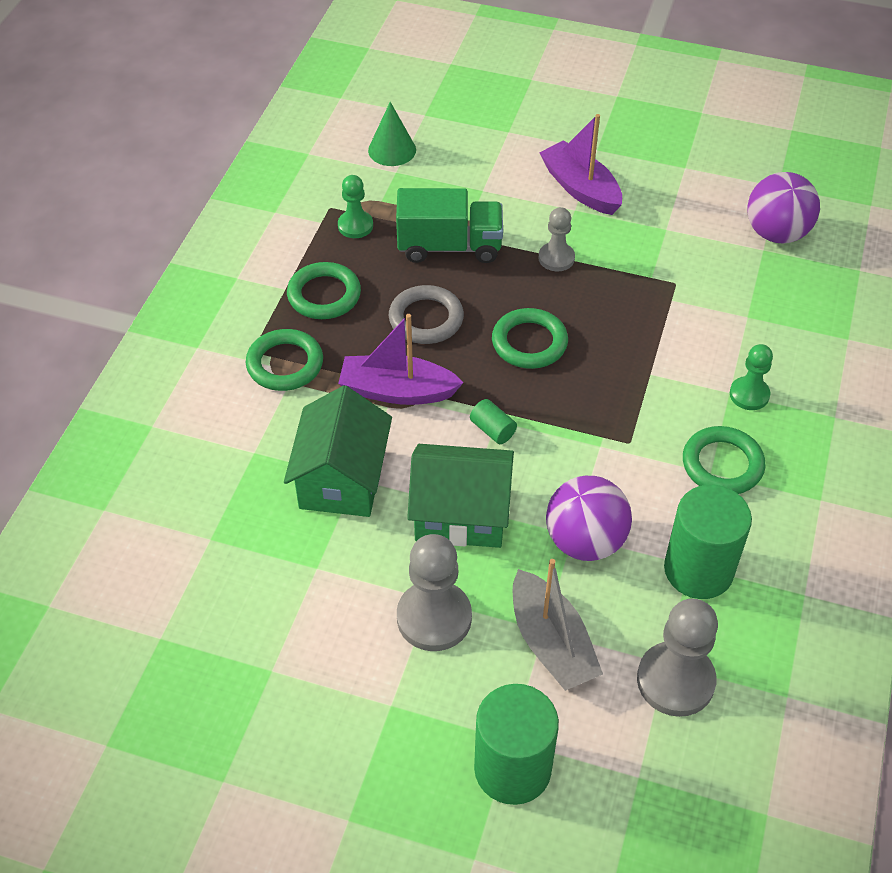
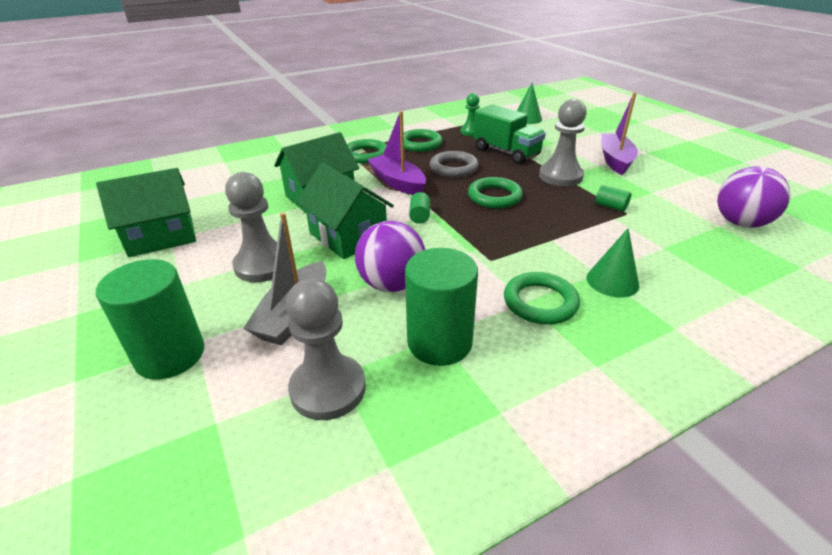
camera: 45 degrees right, 15 degrees down
(255, 676) = (161, 236): none -> green house
(556, 258) = (560, 176): grey pawn -> grey pawn, size x1.68
(652, 282) = (610, 206): none -> green cylinder
(749, 395) = (612, 281): green pawn -> green cone

